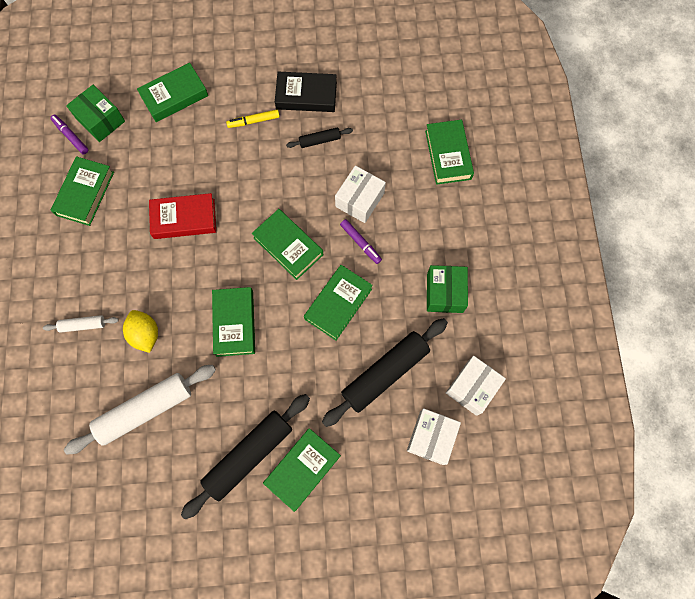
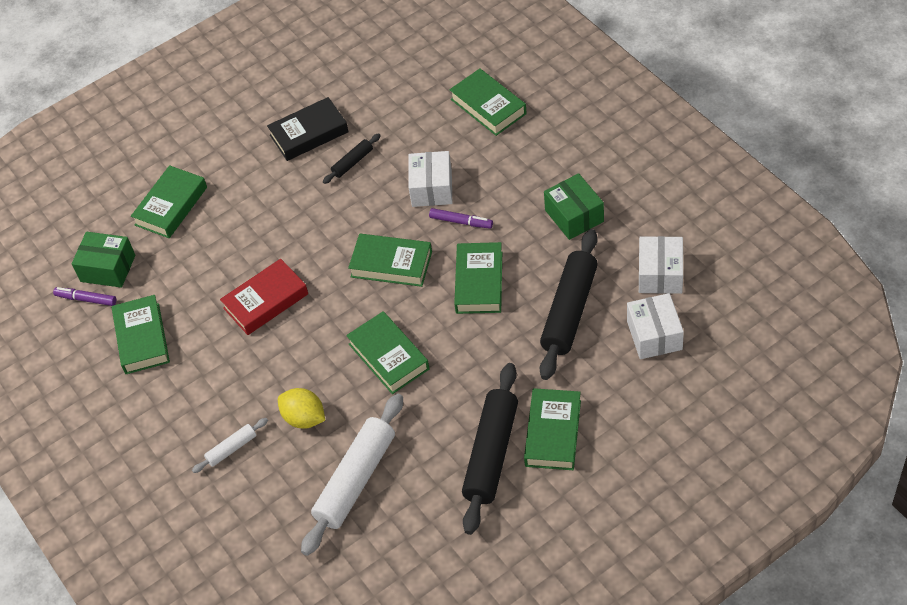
camera: 25 degrees left, 20 degrees down
(253, 121) = (272, 183): yellow marker -> none

